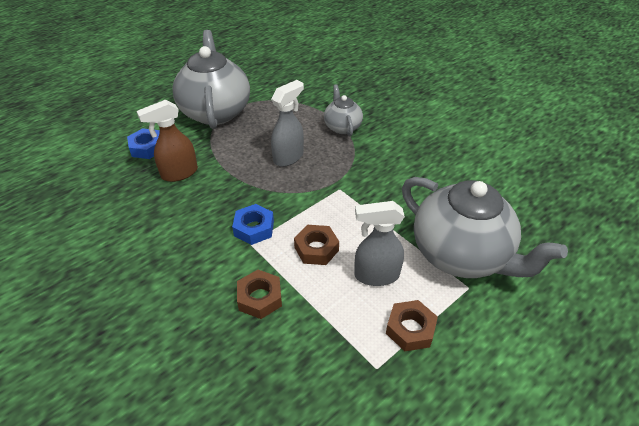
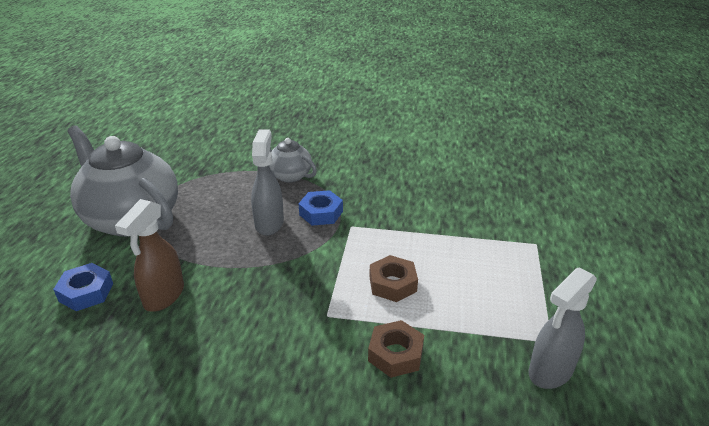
camera: 40 degrees left, 10 degrees down
(254, 228) = (314, 300): blue nut -> blue nut (321, 213)
(376, 275) = (465, 275): grey spray bottle -> grey spray bottle (550, 371)
(410, 329) = (537, 297): brown nut -> none
(461, 255) = (503, 224): grey teapot -> none

